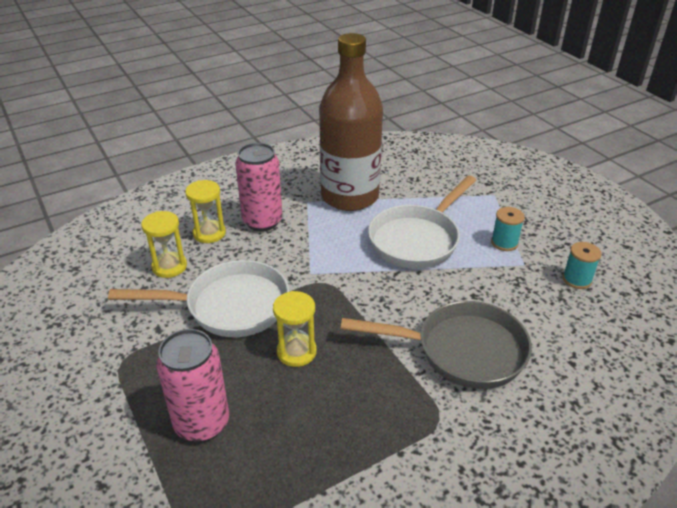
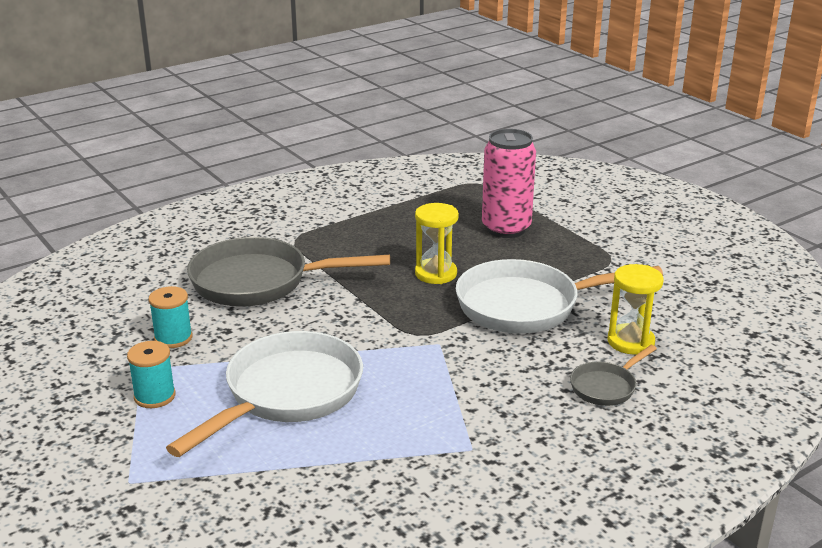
camera: 175 degrees right, 10 degrees down
(209, 233) = (606, 387): yellow hourglass -> grey pan
(262, 221) = (534, 409): pink can -> none
(349, 196) = (398, 463): brown bottle -> none
(577, 279) = (80, 354): turquoise spool -> turquoise spool (173, 338)

